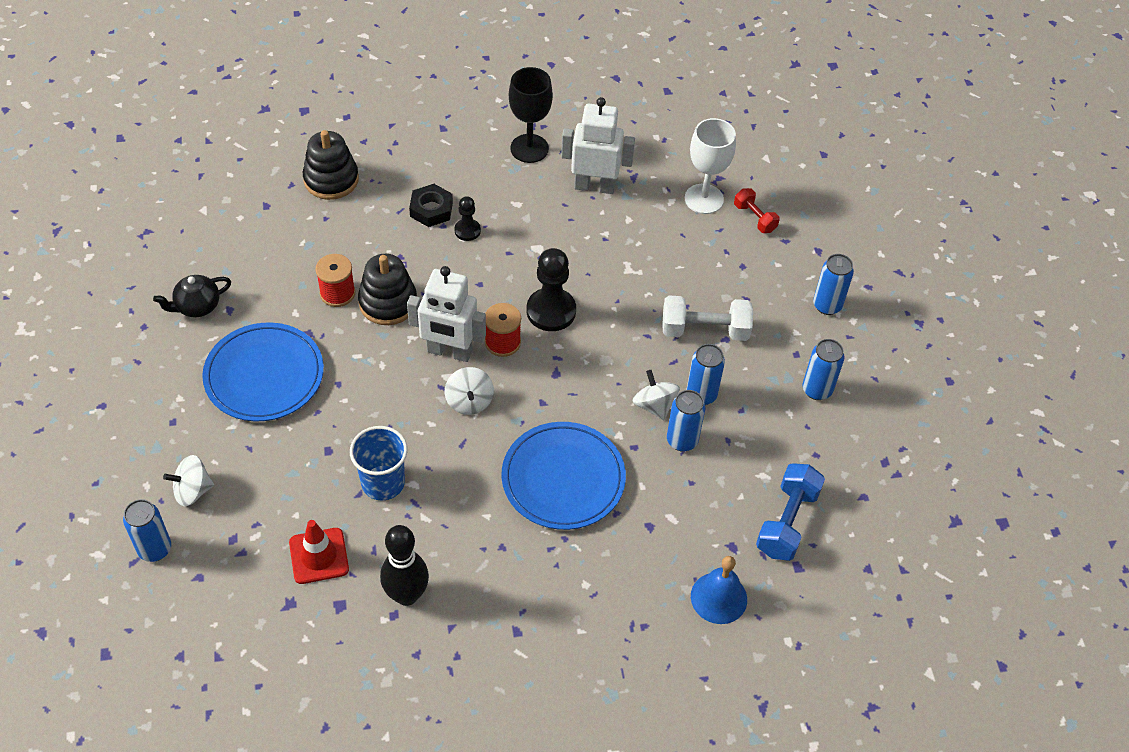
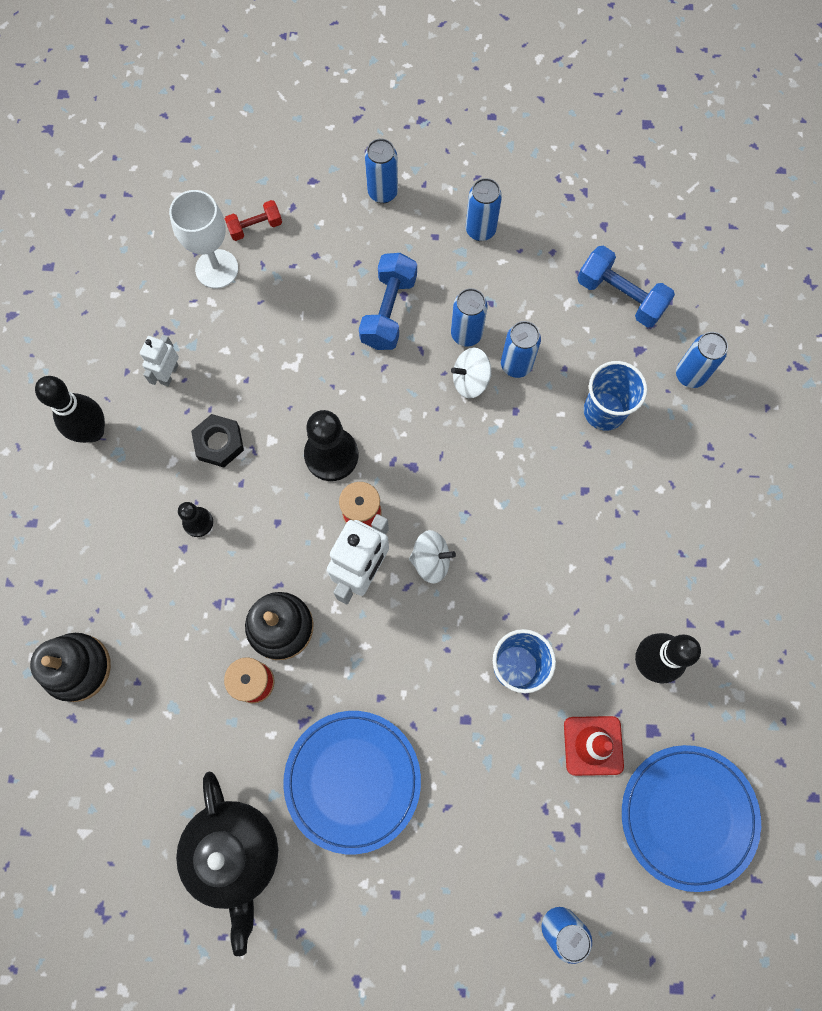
camera: 75 degrees left, 20 degrees up
(192, 491) = (492, 877): white spinning top -> none
(197, 306) = (235, 852): black teapot -> black teapot, size x1.77
(431, 209) = (156, 557): black nut -> black nut (219, 443)
(529, 148) = (93, 432): black goblet -> black bowling pin
(563, 478) = (541, 485): blue plate -> blue plate (688, 816)
(594, 186) = (169, 374): white robot -> white robot, size x0.57
(655, 523) = (604, 411): none -> blue cup
(705, 330) = (388, 311): white dumbbell -> blue dumbbell
(719, 598) = (690, 375): blue bell -> blue can

